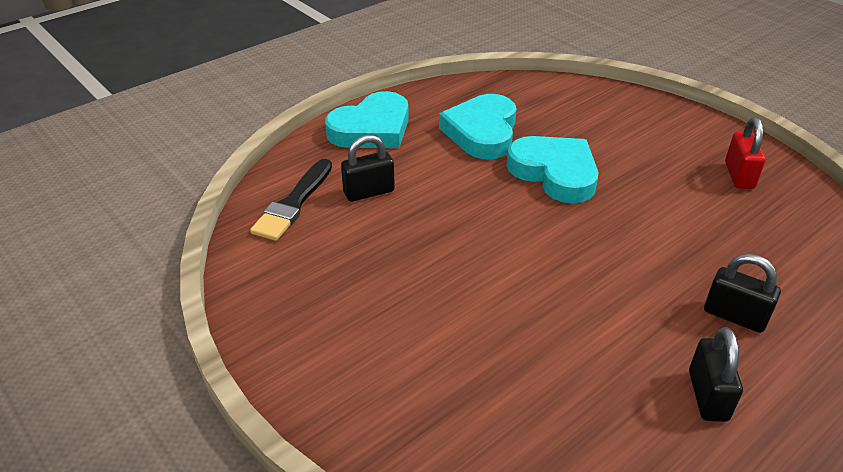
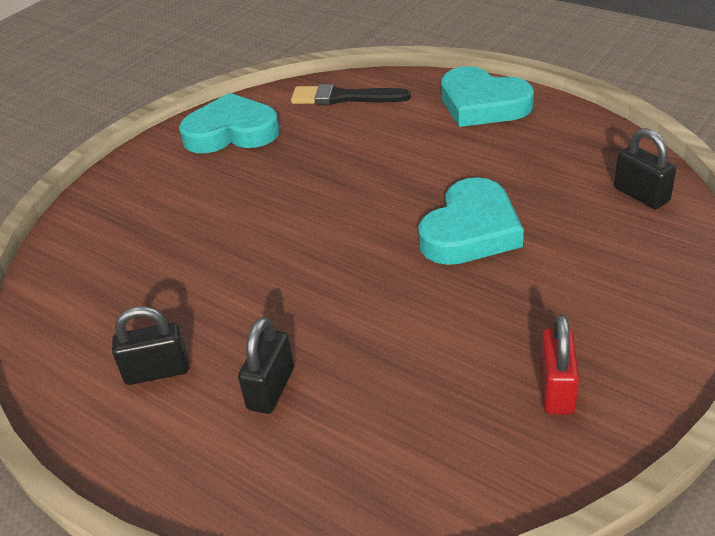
camera: 80 degrees right, 0 degrees up
(369, 192) = (378, 128): black padlock -> black padlock (641, 194)
(482, 132) = (522, 168): turquoise heart -> turquoise heart (231, 132)
(739, 175) = (556, 389): red padlock -> red padlock turned 75 degrees counterclockwise

